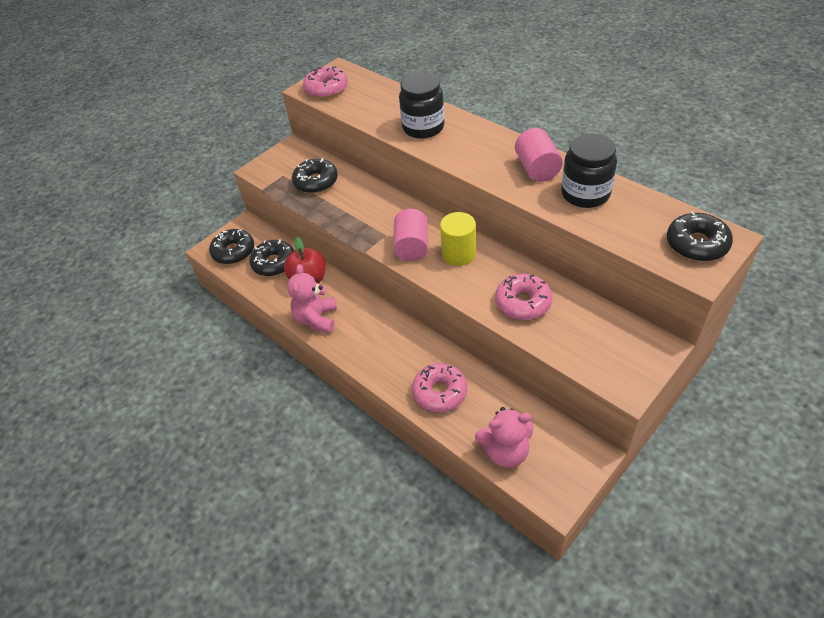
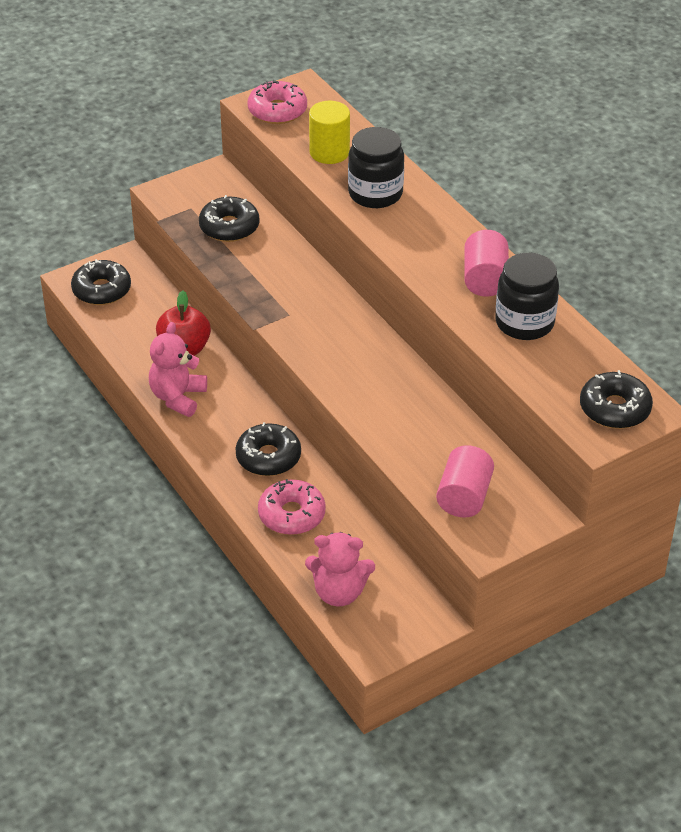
camera: 10 degrees right, 5 degrees down
(274, 263) = (148, 317): black donut -> black donut (268, 457)
(412, 247) = (315, 337): pink cylinder -> pink cylinder (464, 497)
(459, 254) = (367, 359): yellow cylinder -> yellow cylinder (329, 152)
(523, 302) = (415, 432): pink donut -> none

